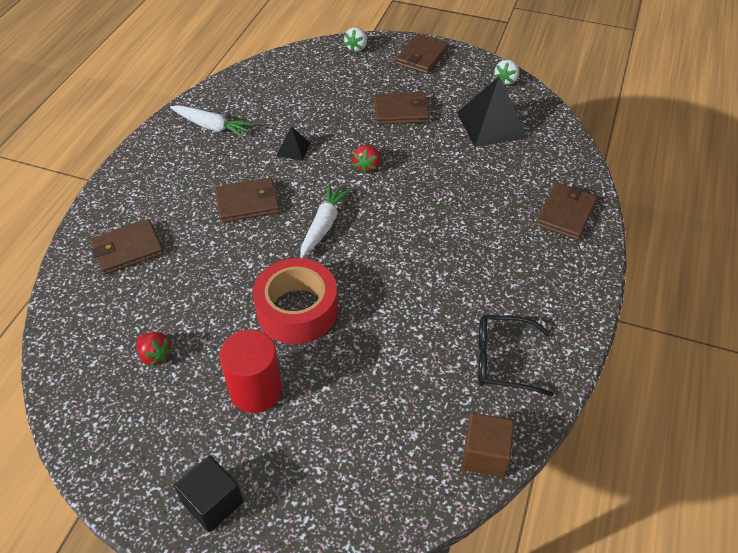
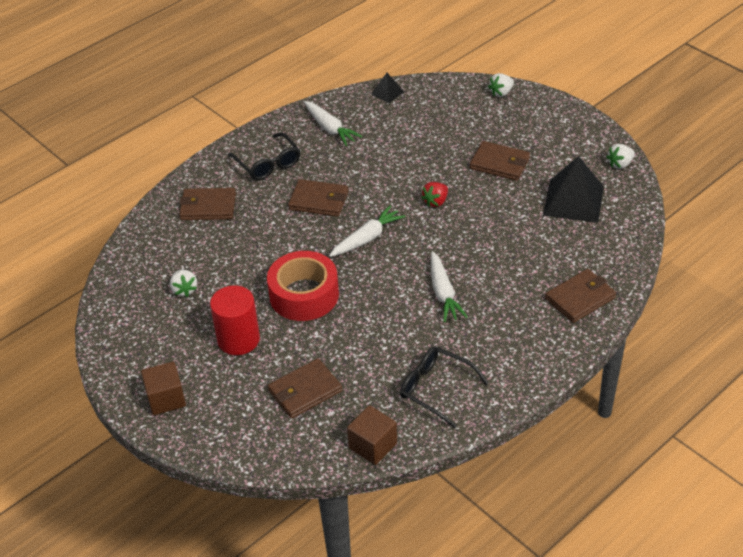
camera: 30 degrees right, 5 degrees down
(155, 355) = (184, 290): red strawberry -> white strawberry
(168, 182) = (268, 164): none -> black glasses
(213, 502) = (166, 399): black cube -> brown cube
(293, 149) = (384, 168): black pyramid -> black pyramid (387, 93)
(421, 57) = (556, 118): brown wallet -> brown wallet (305, 391)
(438, 255) = (443, 293): none -> white carrot

